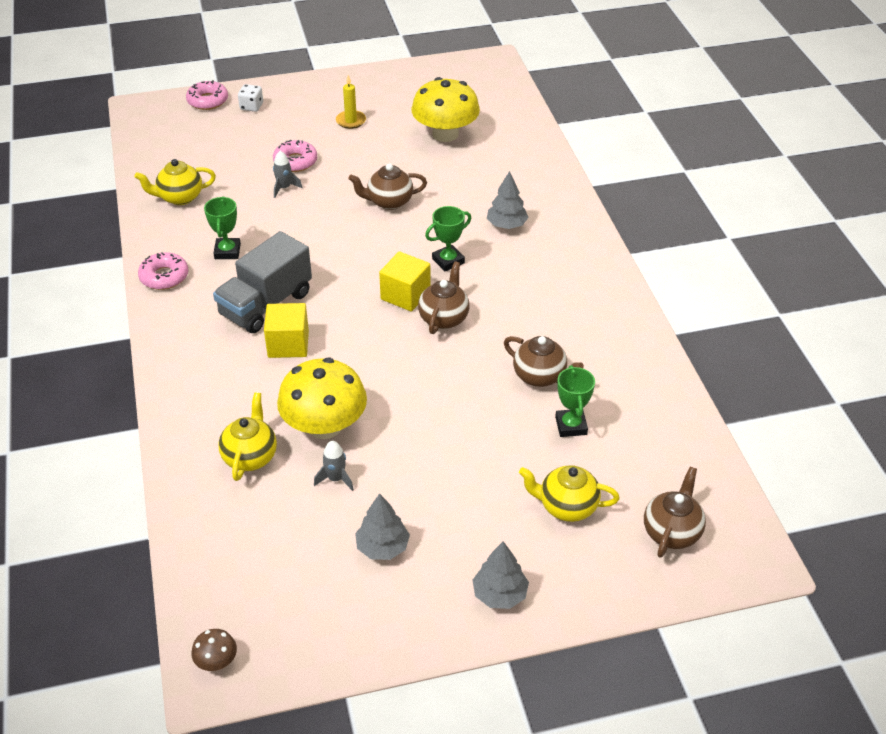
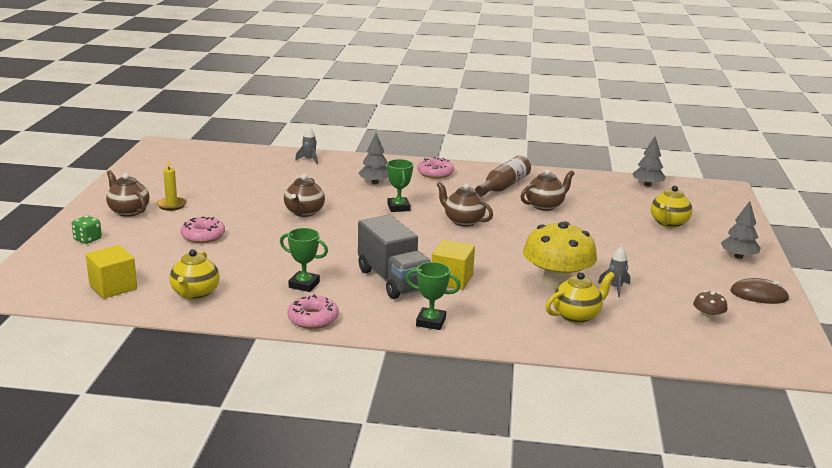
camera: 70 degrees left, 20 degrees down
(208, 101) = (45, 257): pink donut -> pink donut (435, 173)
(216, 661) = (787, 362): brown mushroom -> brown mushroom (707, 318)
(250, 456) = (577, 316): yellow teapot -> yellow teapot turned 120 degrees clockwise
(251, 107) = (87, 239): white dice -> green dice
(284, 188) = (237, 246): grey rocket -> grey rocket (309, 160)
(382, 547) = (688, 284): grey tree -> grey tree (647, 185)
(387, 624) = (759, 295): none -> brown mouse
(405, 295) = (426, 228): yellow cube -> yellow cube (113, 287)
(445, 134) = (237, 178): yellow mushroom -> none
(571, 426) = (597, 207): green trophy -> green trophy (431, 322)
(575, 327) = (503, 186): none -> brown bottle
(672, 532) = (698, 202): brown teapot -> brown teapot (128, 211)

